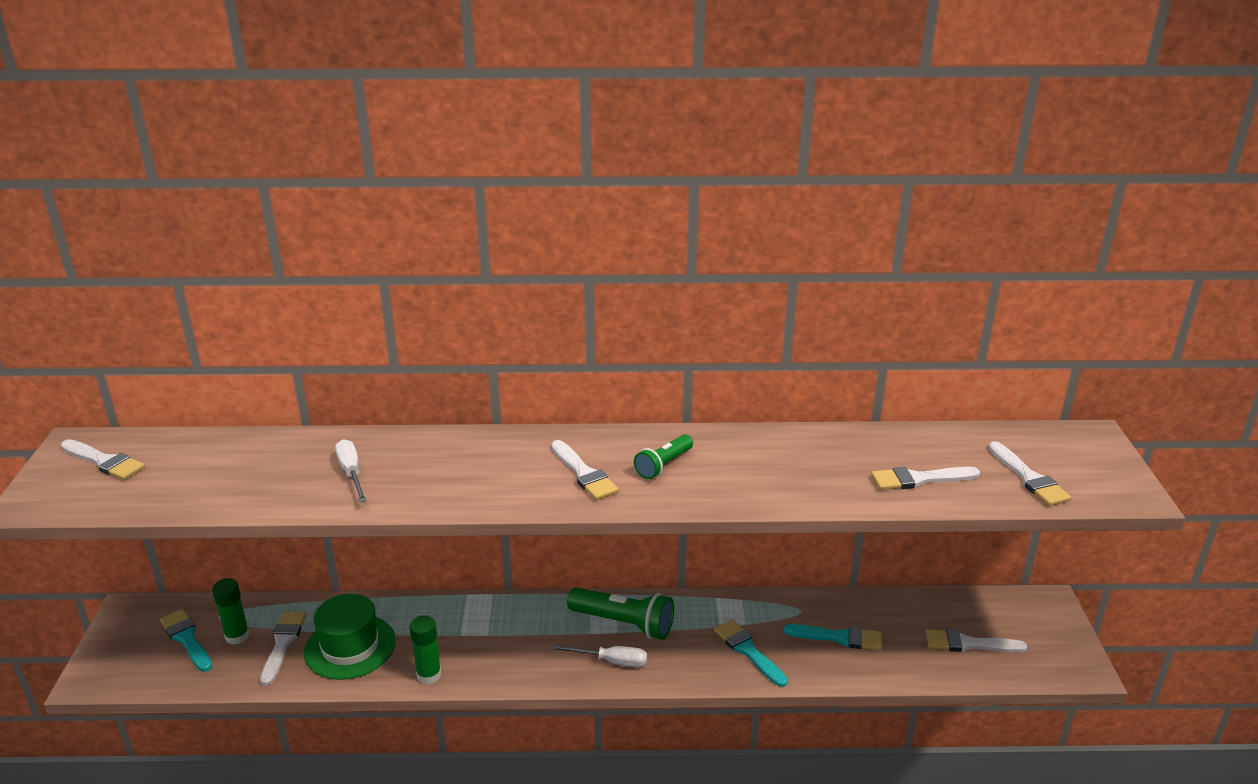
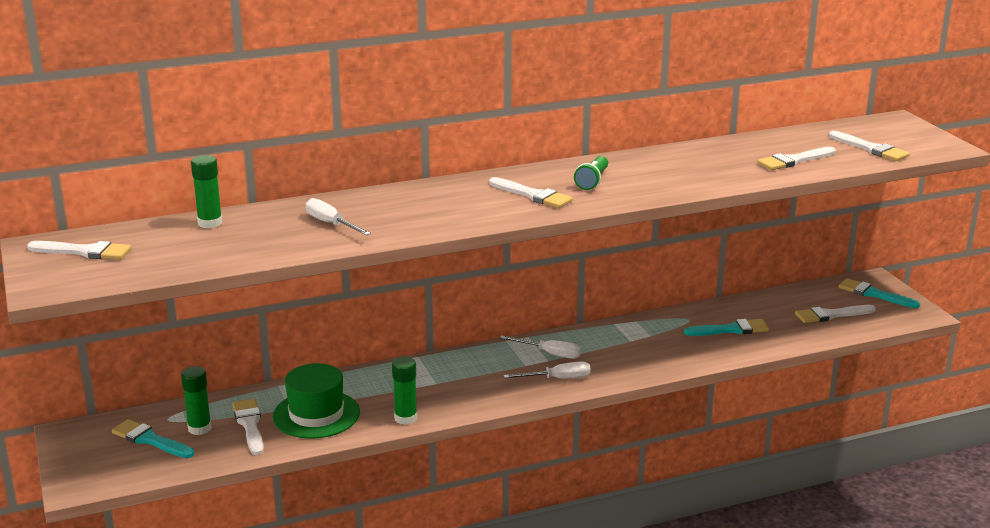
camera: 20 degrees left, 5 degrees down
(243, 446) = (210, 223): none -> green glue stick
(624, 623) = (550, 354): green flashlight -> white screwdriver
(748, 651) = (665, 351): turquoise brush -> turquoise brush (874, 294)

